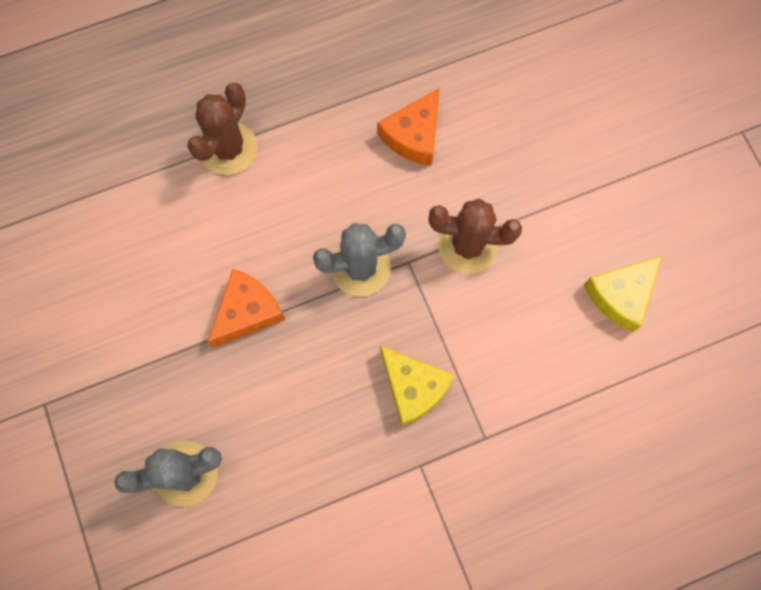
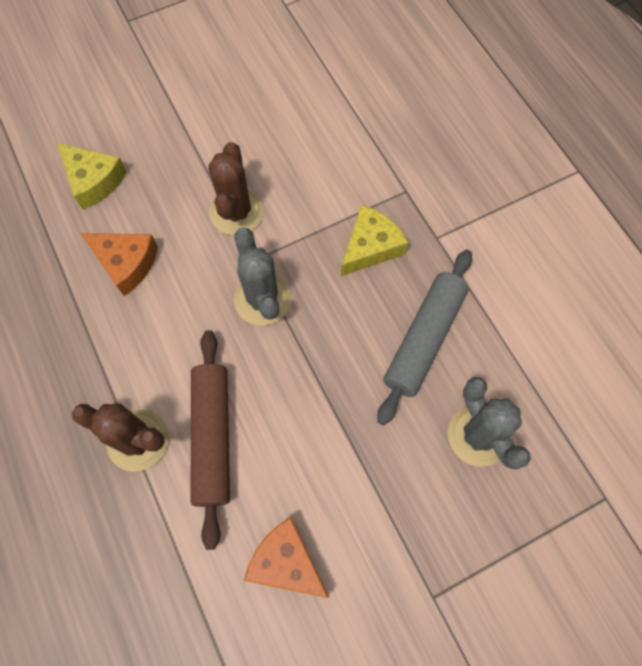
camera: 95 degrees left, 5 degrees down
(222, 215) = (213, 437): none -> brown rolling pin
(247, 311) = (314, 398): orange cheese -> orange cheese (286, 561)
(297, 432) = (424, 339): none -> grey rolling pin
(620, 295) = (274, 100): yellow cheese -> yellow cheese (93, 181)

